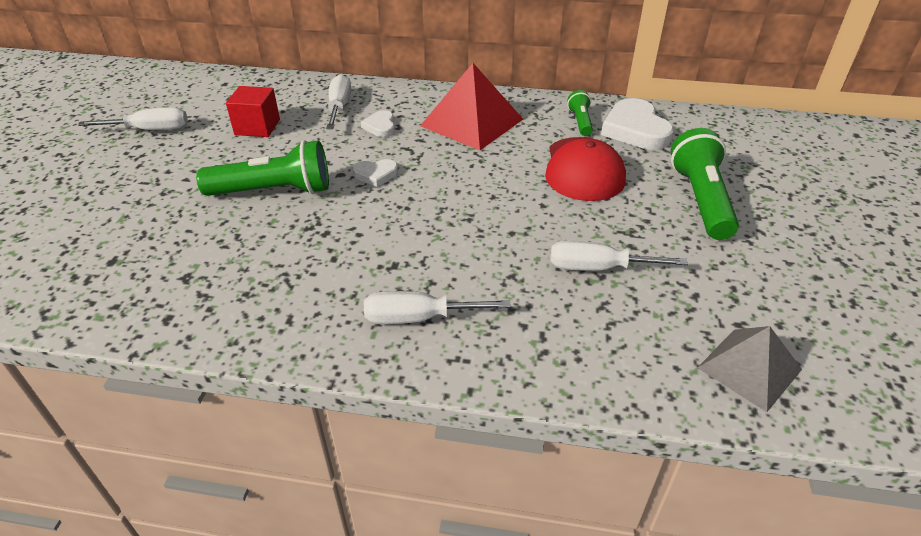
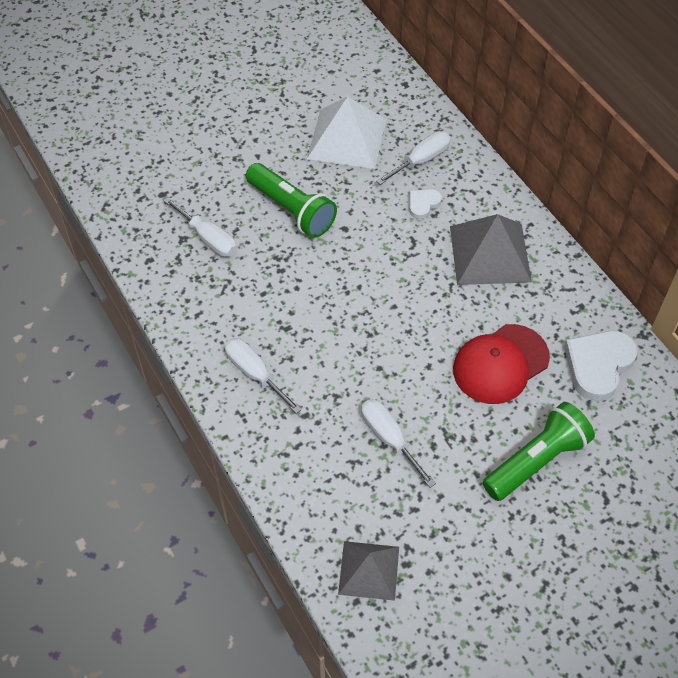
camera: 50 degrees right, 15 degrees up
(150, 130) = (283, 88): white screwdriver -> white screwdriver (208, 238)
(257, 127) = (346, 138): red cube -> white pyramid
(376, 174) = (364, 248): white heart -> none
(472, 122) = (489, 254): red pyramid -> grey pyramid
(580, 122) = (569, 321): green flashlight -> none

